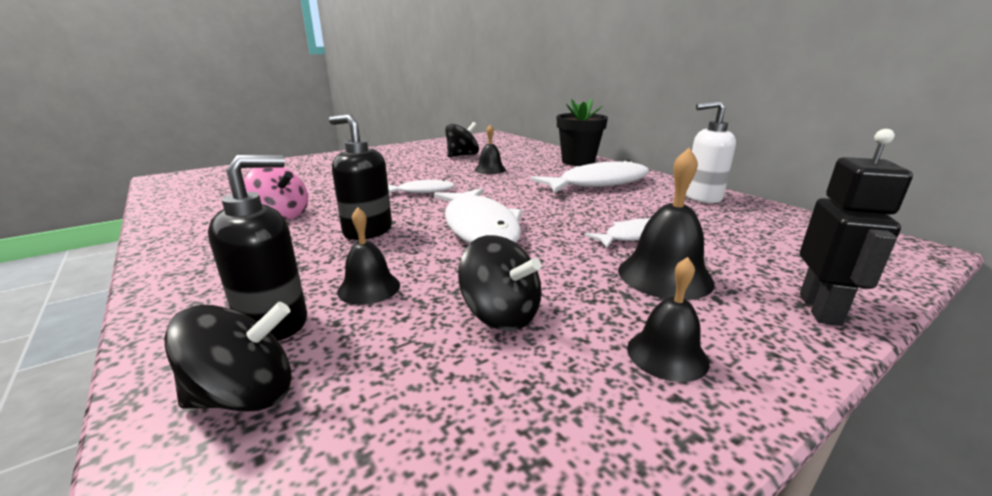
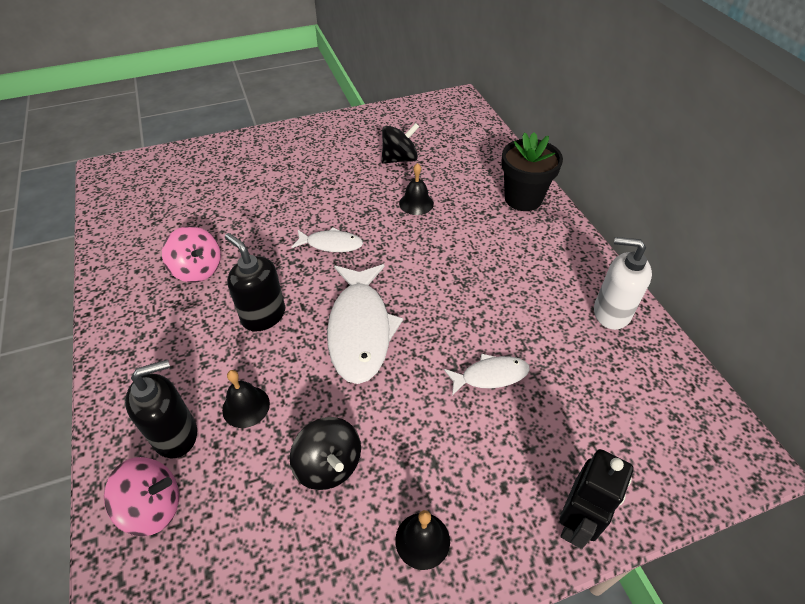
camera: 15 degrees right, 25 degrees up
(245, 395) = (153, 506): black spinning top -> pink spinning top
(598, 183) = (516, 259): white fish -> none
(664, 276) = (480, 445): black bell -> none

